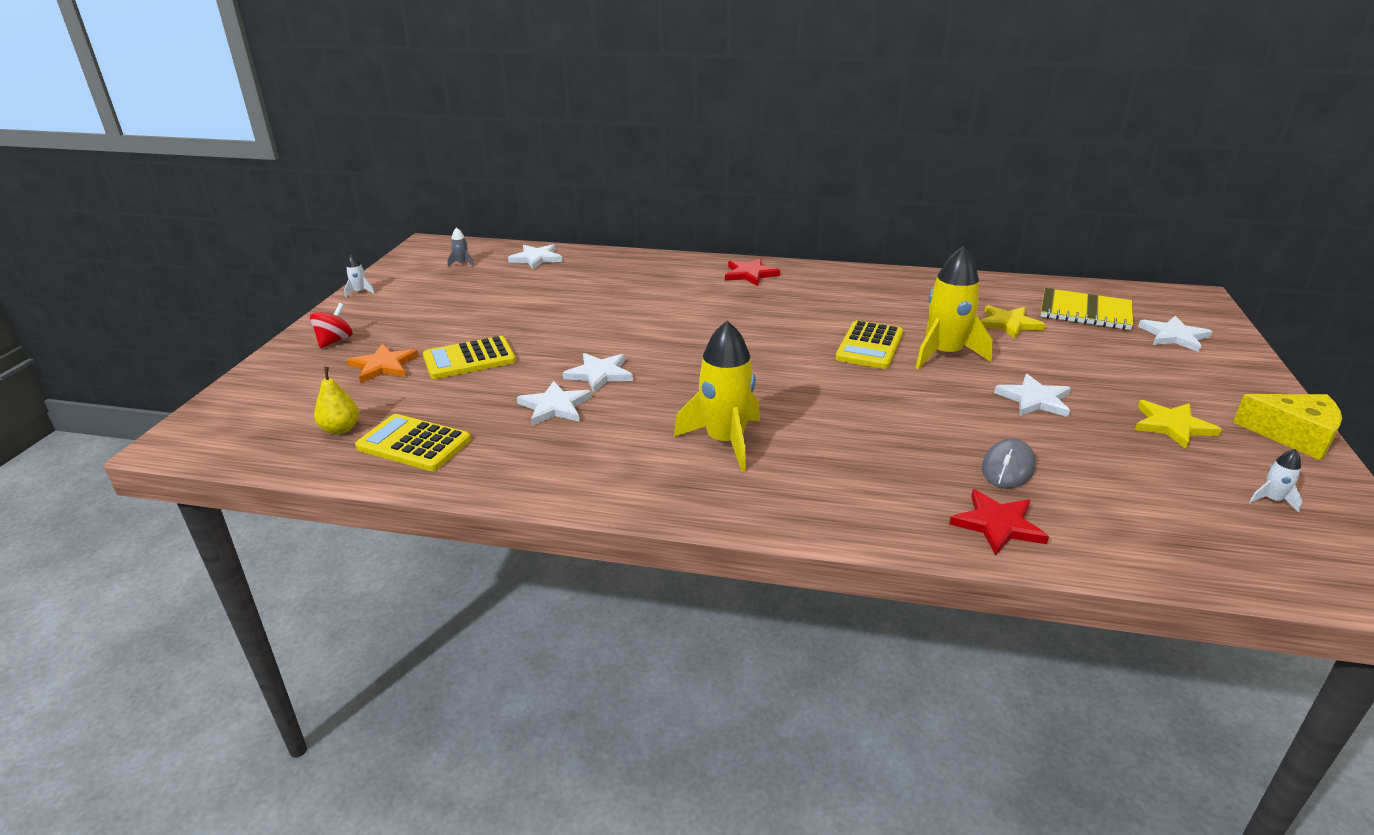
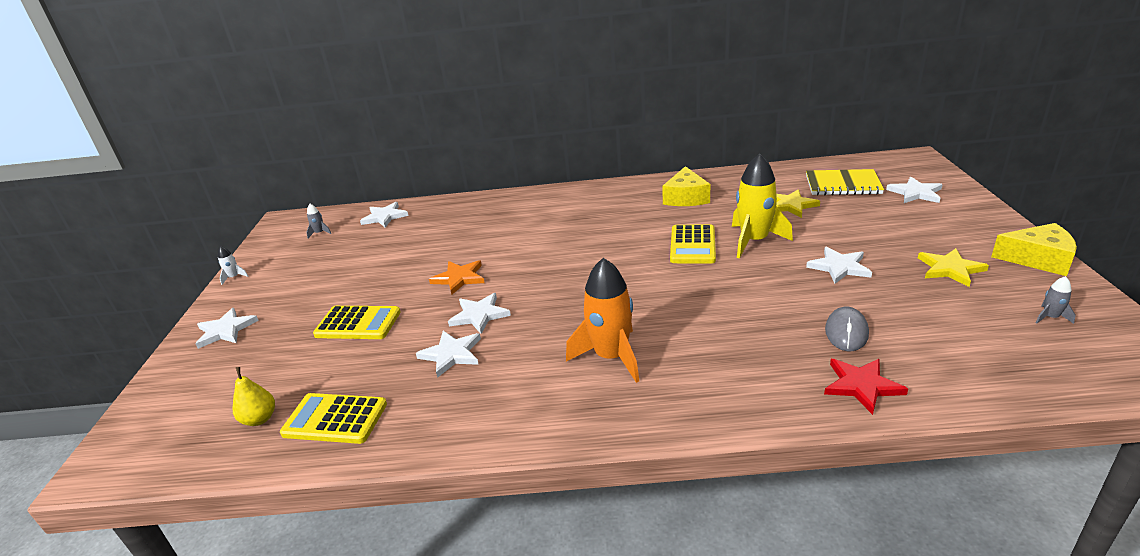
camera: 10 degrees left, 0 degrees up
(335, 341) = (225, 330): red spinning top -> white star
(383, 366) = (280, 346): orange star -> orange star (459, 278)
(469, 359) = (358, 324): yellow calculator -> yellow calculator turned 135 degrees counterclockwise
(725, 441) = (611, 357): yellow rocket -> orange rocket
(750, 274) = (571, 199): red star -> none
(885, 295) = (686, 198): none -> yellow cheese
(1272, 500) = (1050, 317): white rocket -> grey rocket

